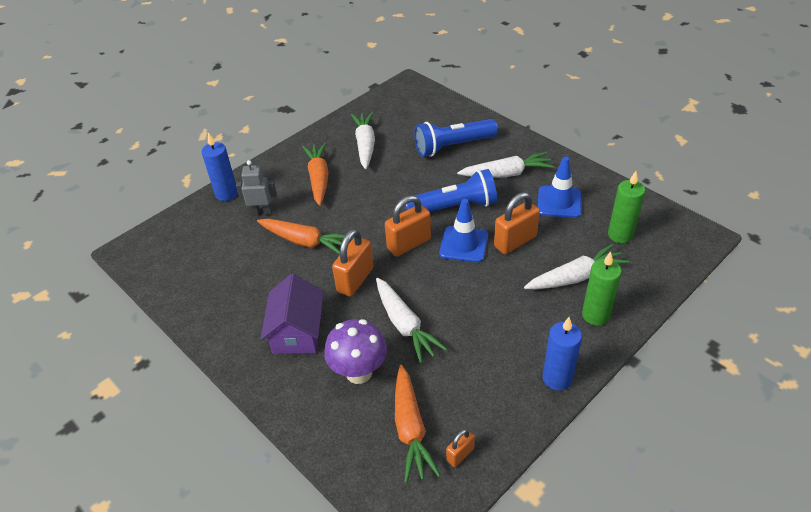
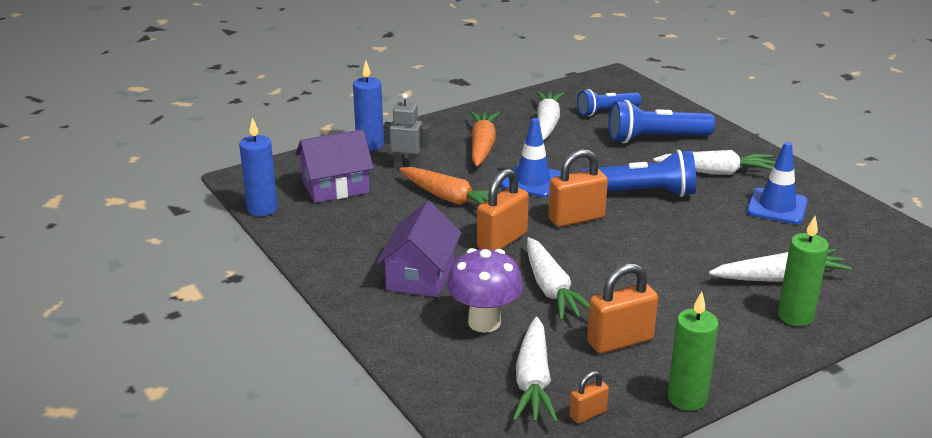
camera: 10 degrees right, 15 degrees down
(207, 246) = (335, 187): none -> purple house
(409, 123) = (606, 111): none -> blue flashlight
(410, 429) = (533, 381): orange carrot -> white carrot
(464, 244) = (644, 228): blue traffic cone -> blue traffic cone (532, 181)
(515, 241) = (710, 235): orange padlock -> orange padlock (620, 341)
(557, 378) = (729, 366): blue candle -> blue candle (262, 209)
(620, 235) = (849, 247): green candle -> green candle (687, 398)

